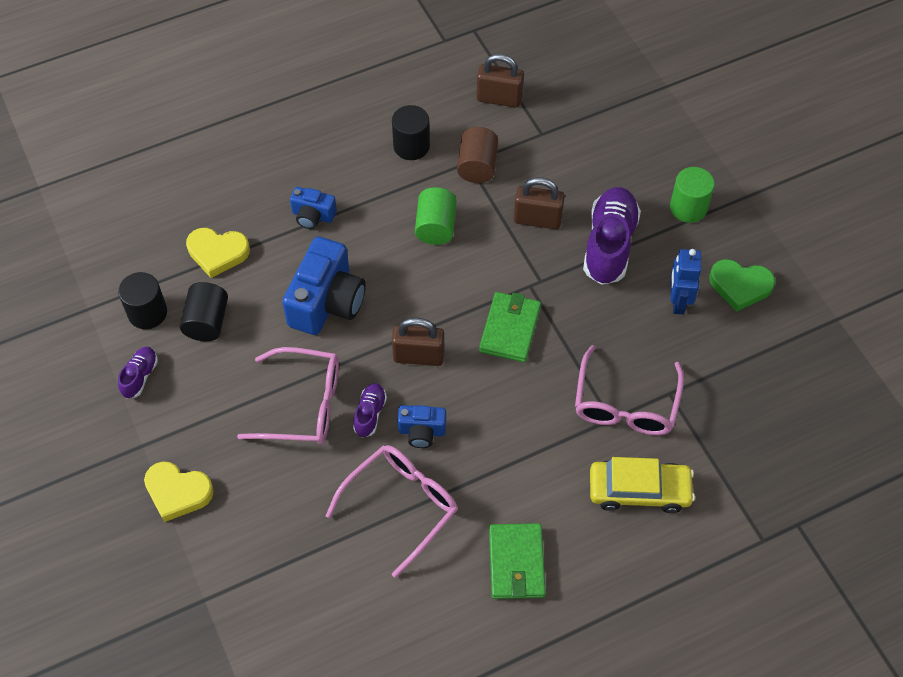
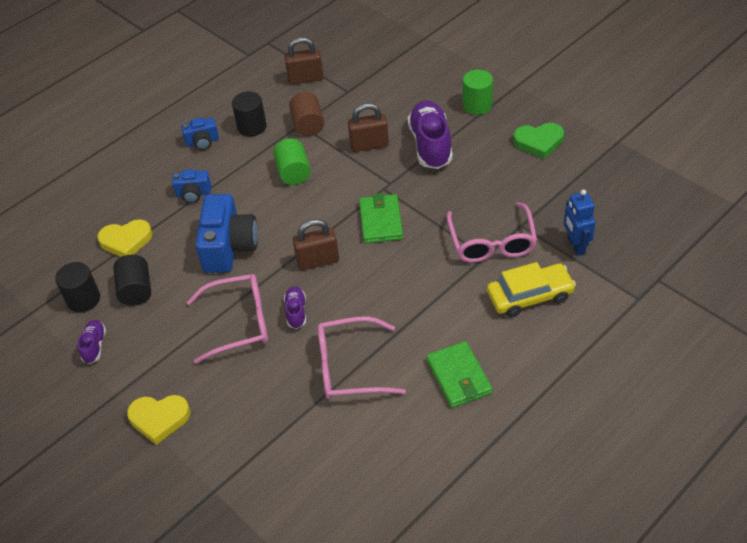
camera: 15 degrees left, 10 degrees down
(401, 506) = (349, 367): pink glasses -> pink glasses turned 120 degrees counterclockwise
(422, 431) = (343, 311): blue camera -> blue camera (202, 142)
(678, 301) = (498, 165): blue robot -> blue robot (575, 245)

